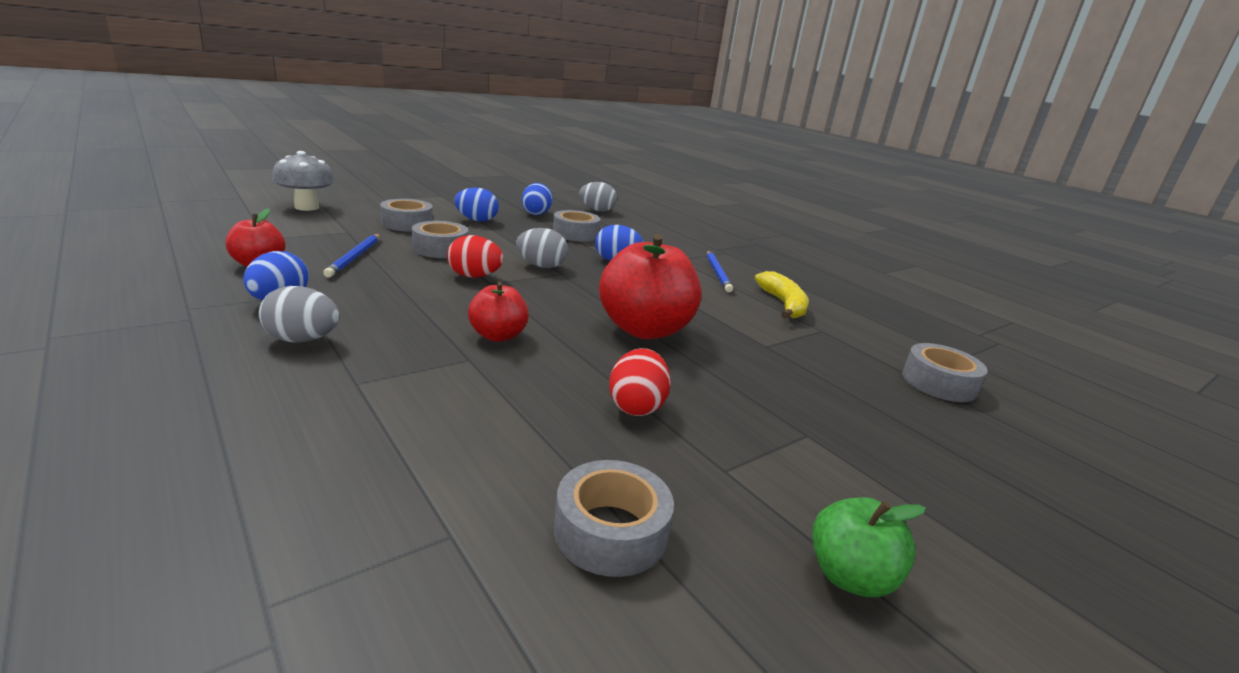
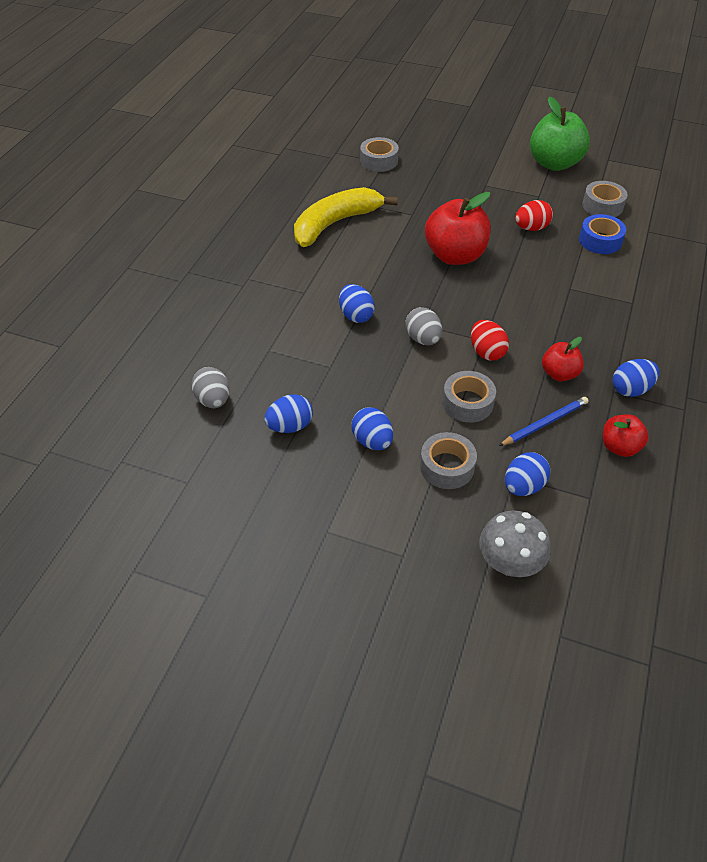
camera: 120 degrees left, 25 degrees up
(302, 340) = (638, 344): grey egg -> none
(334, 230) = (523, 486): none -> blue egg
(498, 336) = (538, 294): red apple -> red apple (559, 374)
(517, 449) = (600, 240): none -> blue tape
(575, 234) = (320, 367): grey tape -> none
(717, 273) = (310, 264): blue pencil -> none
(783, 304) = (335, 224): yellow banana -> yellow banana, size x1.60
(850, 576) = (554, 163): green apple -> green apple, size x1.85

